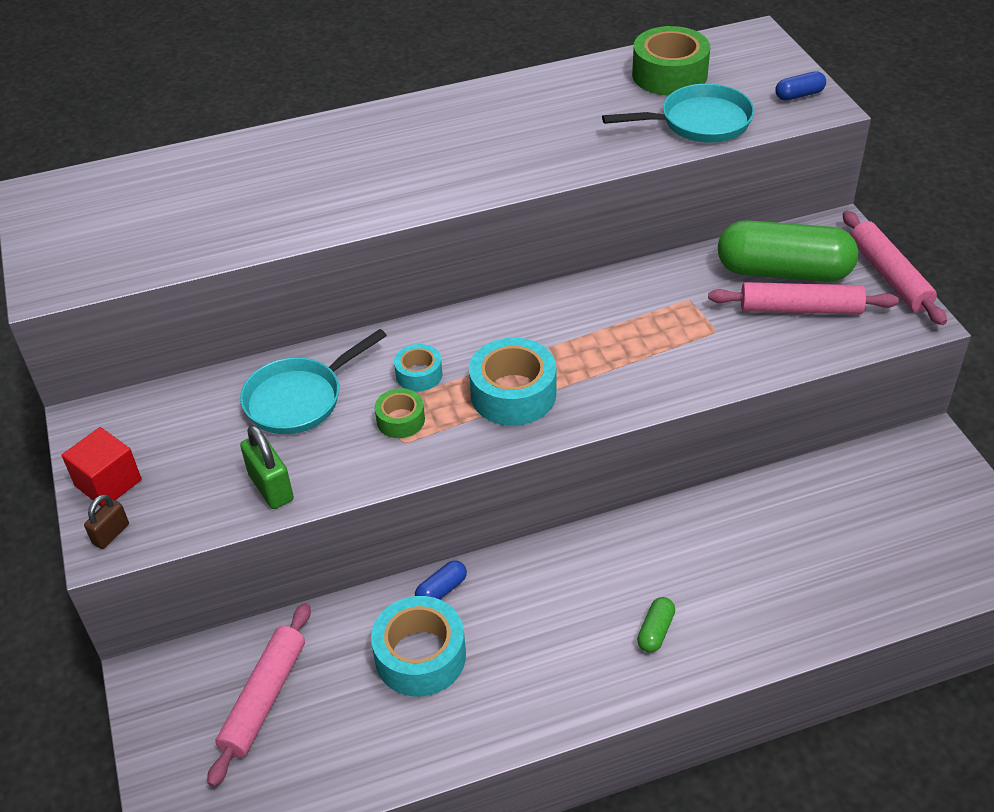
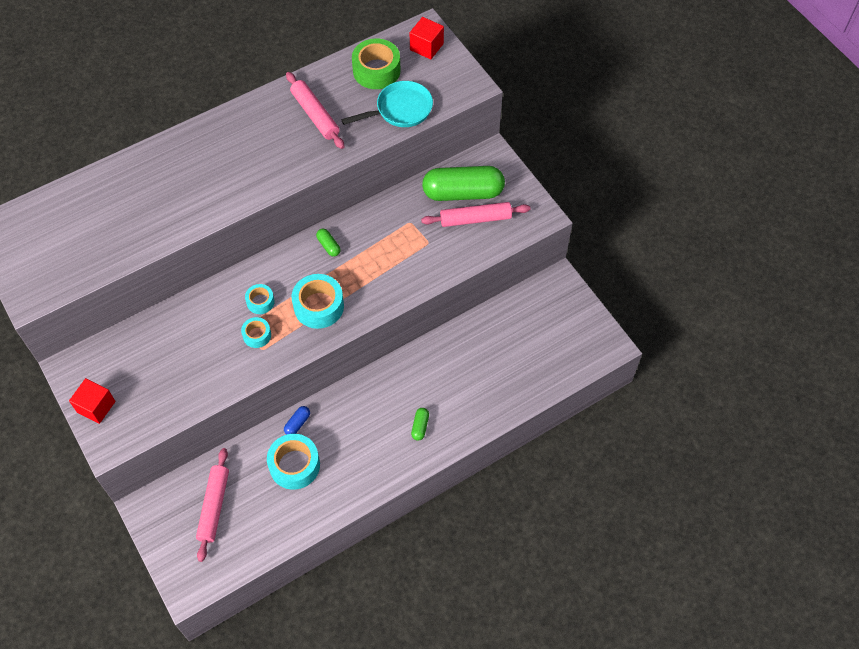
camera: 15 degrees left, 15 degrees up
(111, 534) = (109, 439): brown padlock -> none
(271, 487) = (193, 393): green padlock -> none
(299, 399) = (193, 330): turquoise pan -> none
(400, 420) = (257, 335): green tape -> turquoise tape
(548, 314) = (328, 246): none -> green capsule
(753, 55) = (426, 47): none -> red cube
(799, 95) = (458, 78): blue capsule -> none
(889, 276) = (524, 186): pink rolling pin -> pink rolling pin (315, 115)

